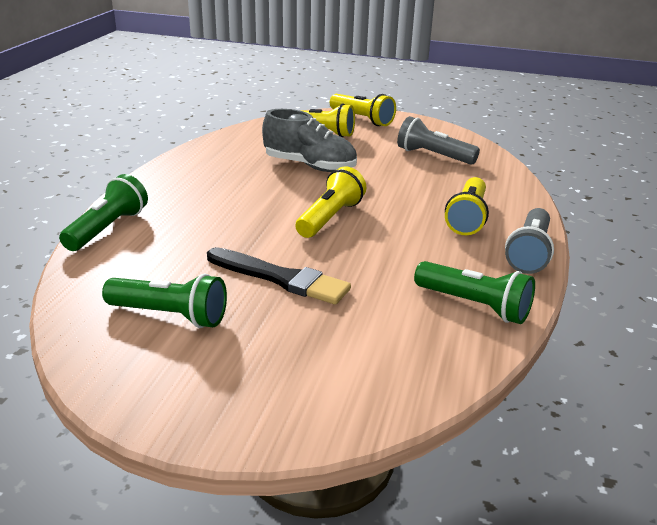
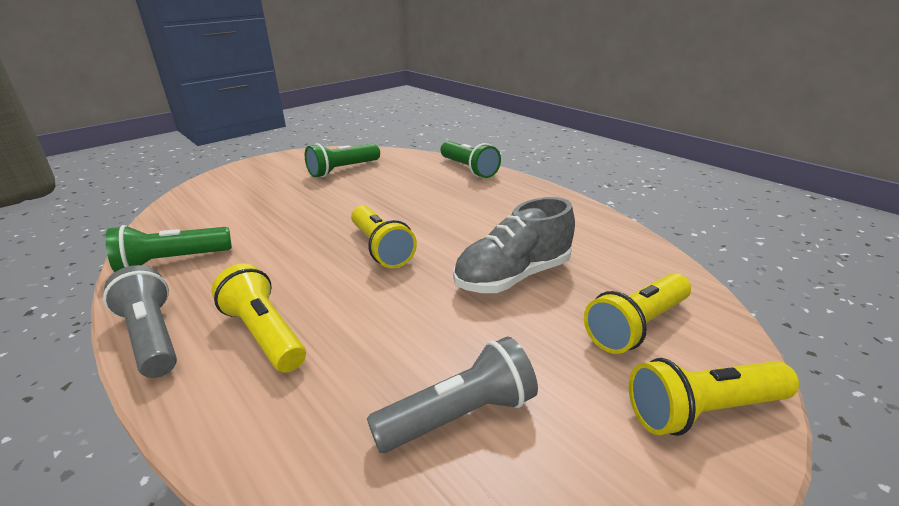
camera: 125 degrees right, 0 degrees up
(281, 278) = (327, 204): black brush -> none

